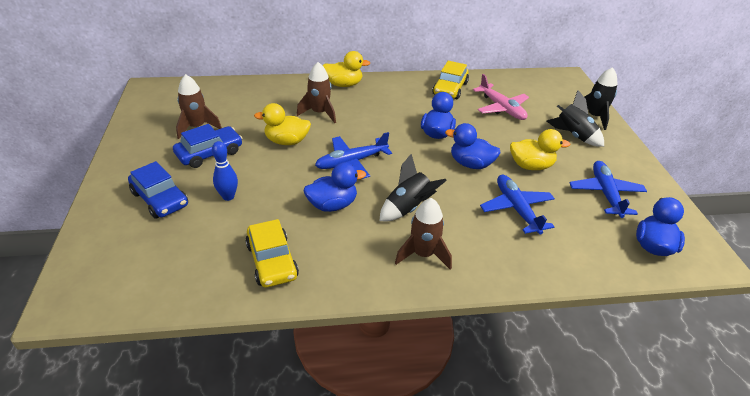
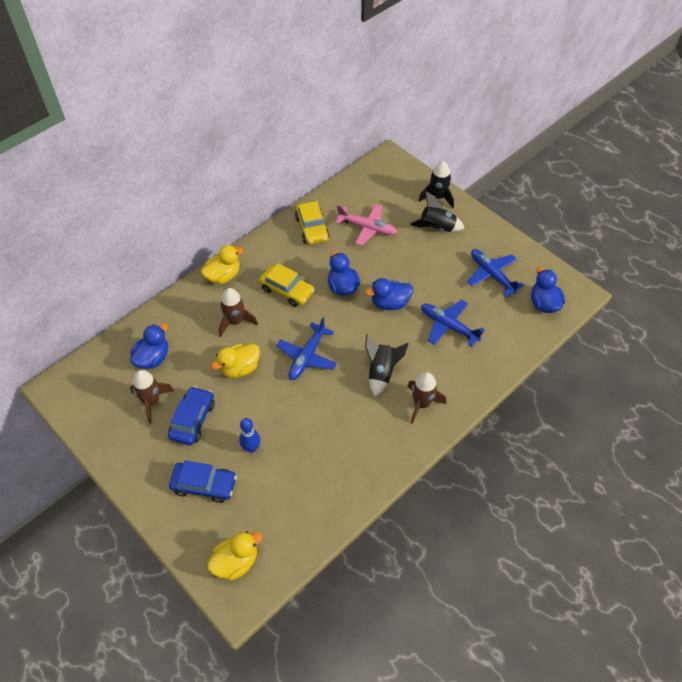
camera: 35 degrees left, 15 degrees up
(272, 261) = (335, 476): yellow car -> yellow car (287, 290)
(332, 205) = (330, 404): blue duck -> blue duck (153, 358)
(531, 166) = (430, 278): yellow duck -> yellow duck (236, 562)

